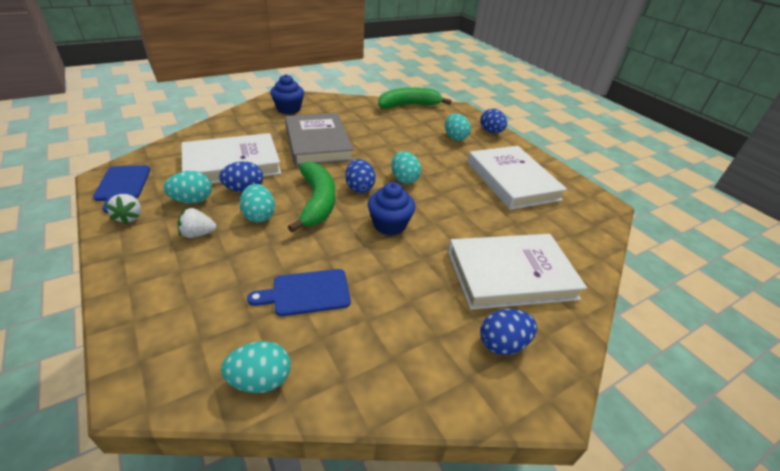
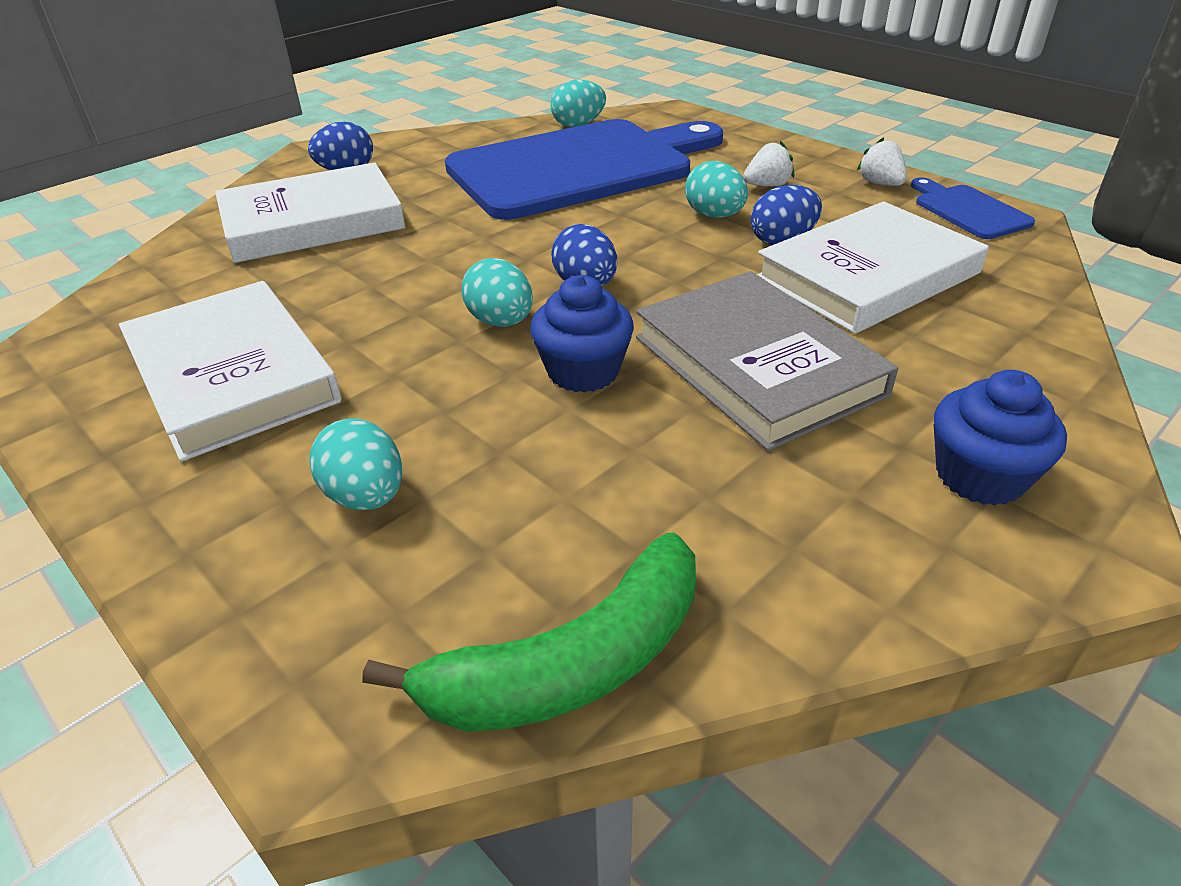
camera: 170 degrees right, 0 degrees up
(192, 200) = (835, 214): turquoise egg -> none
(307, 293) = (578, 167): blue cutting board -> blue cutting board, size x2.44
(317, 202) = (645, 249): green banana -> none
(389, 224) = (504, 242): blue cupcake -> blue cupcake (583, 371)
(491, 132) = (214, 570): blue egg -> none

